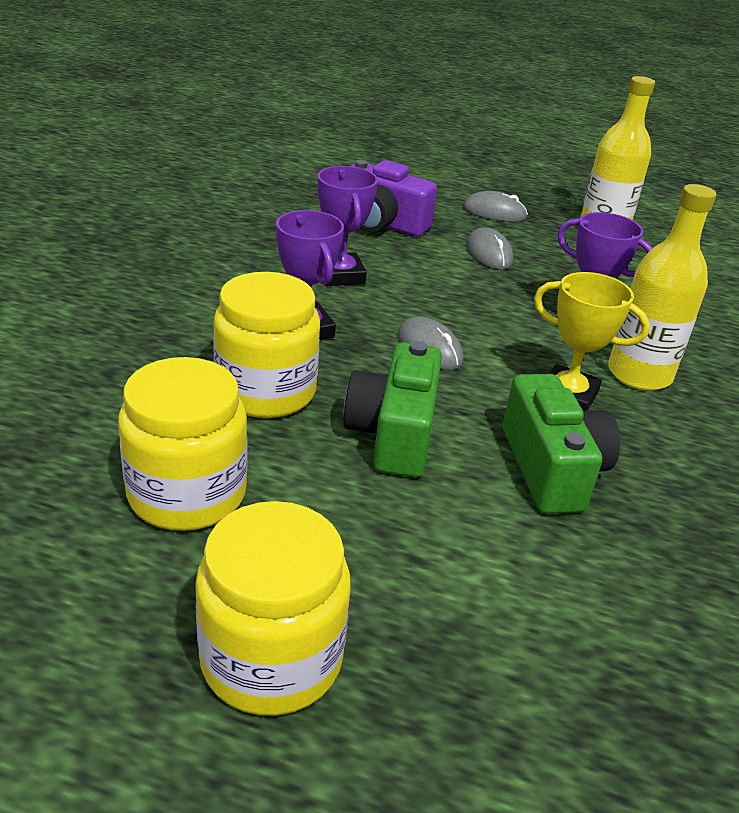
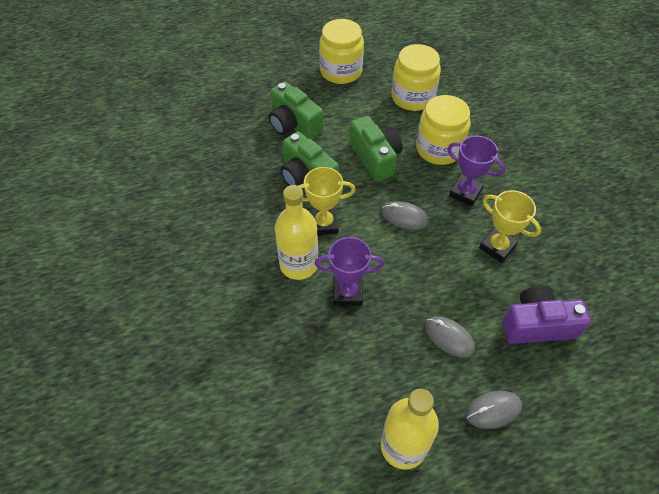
camera: 150 degrees right, 20 degrees up
(340, 275) = (497, 247): purple trophy -> yellow trophy
(512, 581) = (294, 124): none -> green camera

